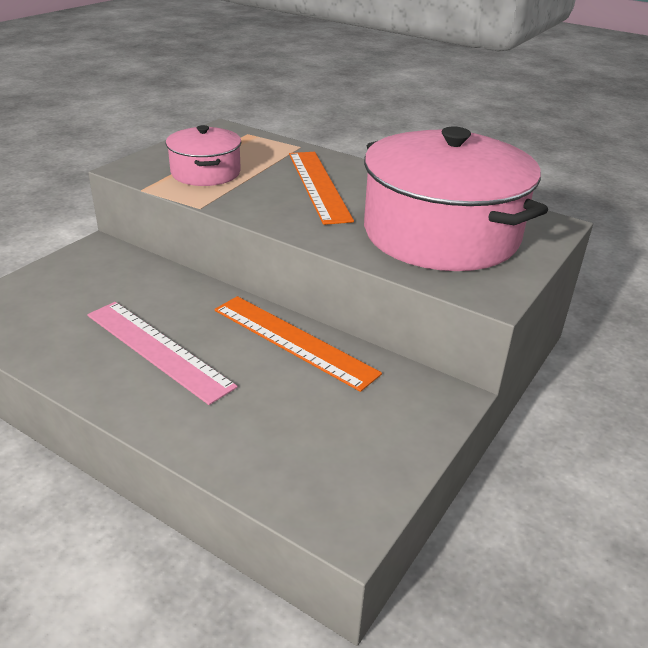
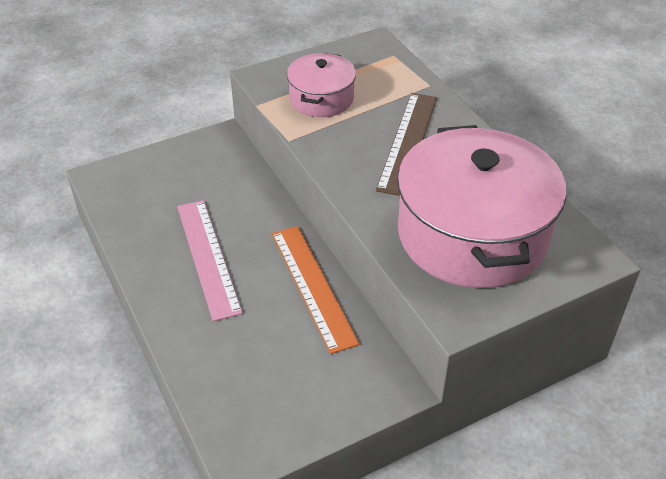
camera: 30 degrees right, 10 degrees up
(318, 185) = (407, 142): orange ruler -> brown ruler

